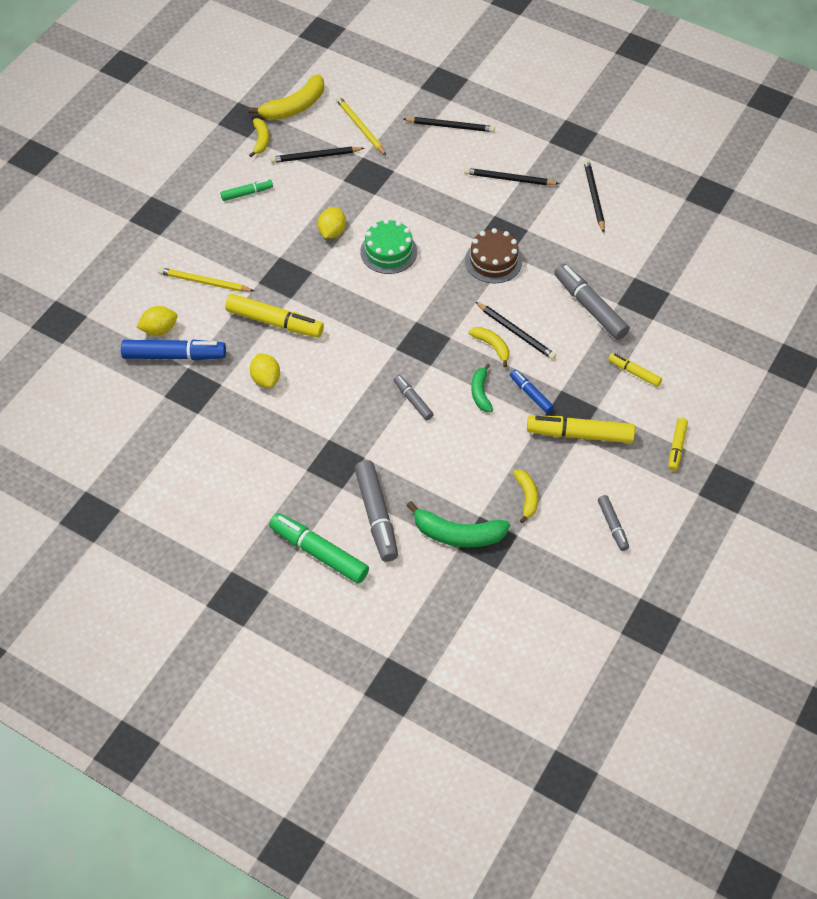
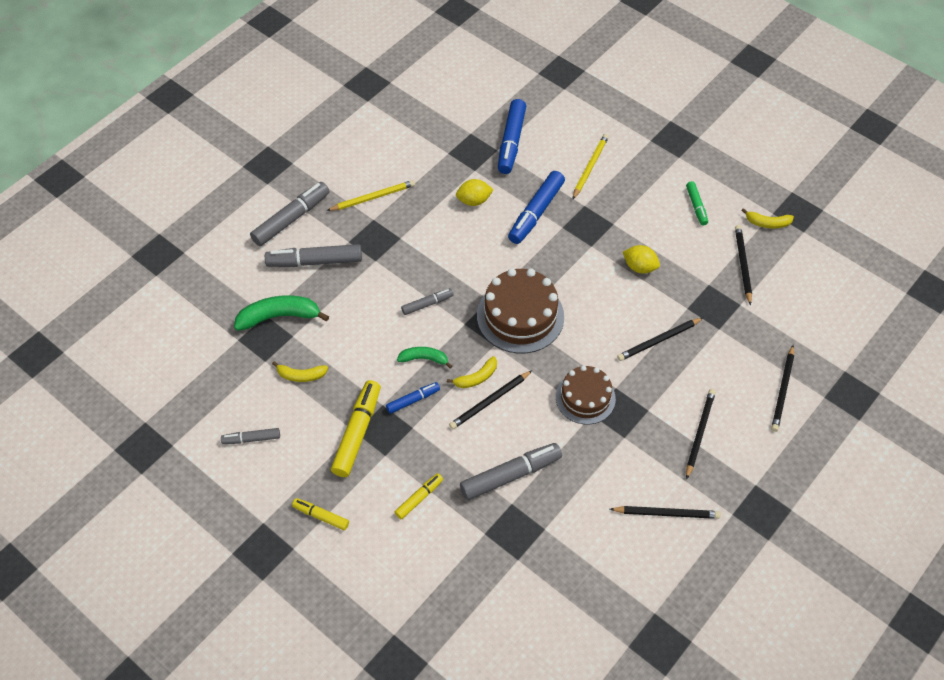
camera: 100 degrees right, 0 degrees up
(159, 329) = (541, 134): yellow lemon -> none
(274, 322) = (536, 212): yellow marker -> blue marker
(294, 107) = (815, 255): yellow banana -> none
(319, 553) = (291, 219): green marker -> grey marker
(360, 127) = (783, 307): yellow pencil -> yellow pencil (373, 197)
(388, 251) = (609, 309): green cake -> none
(411, 320) = (520, 316): none -> brown cake
(417, 212) = (659, 340): none -> black pencil
(458, 534) = (279, 317): green banana -> green banana turned 60 degrees clockwise

